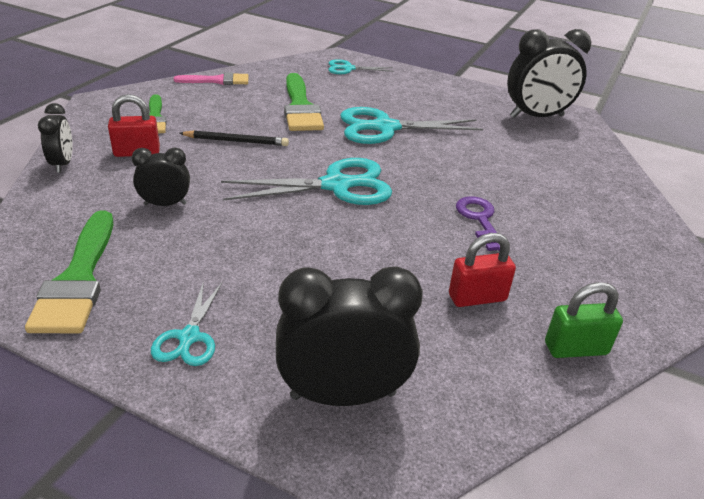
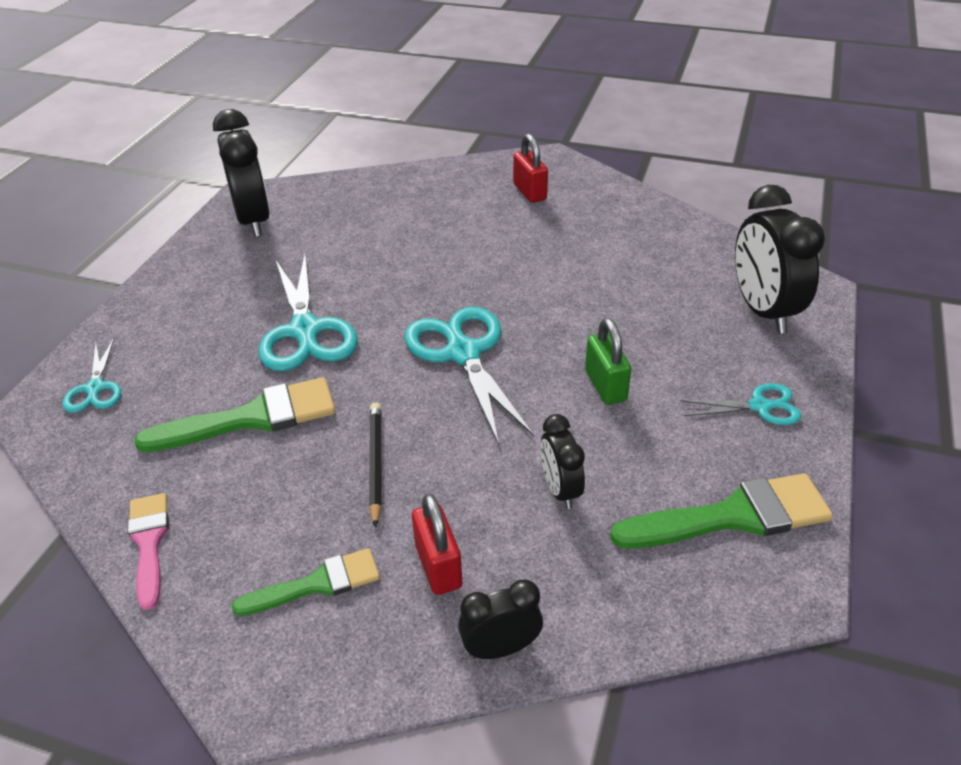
camera: 95 degrees left, 5 degrees up
(477, 298) = (613, 254): red padlock -> red padlock (530, 192)
(479, 219) = (493, 256): purple key -> none
(576, 349) = (646, 212): green padlock -> green padlock (605, 386)

